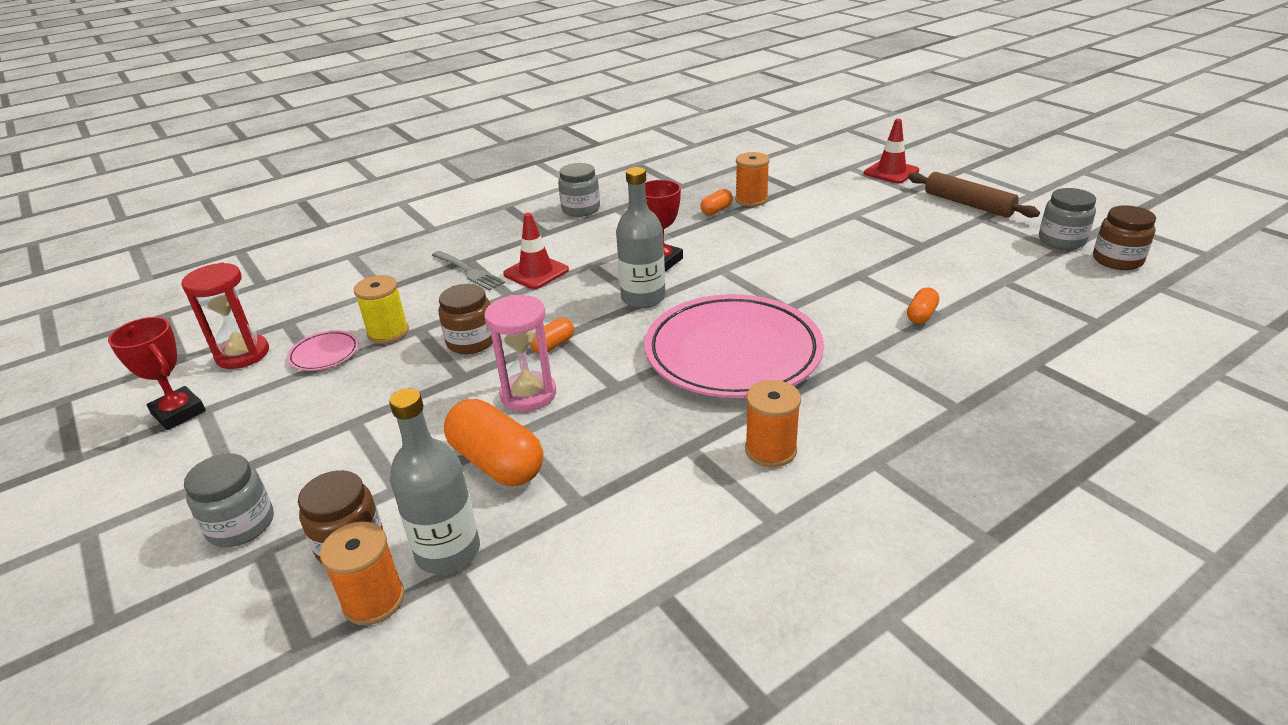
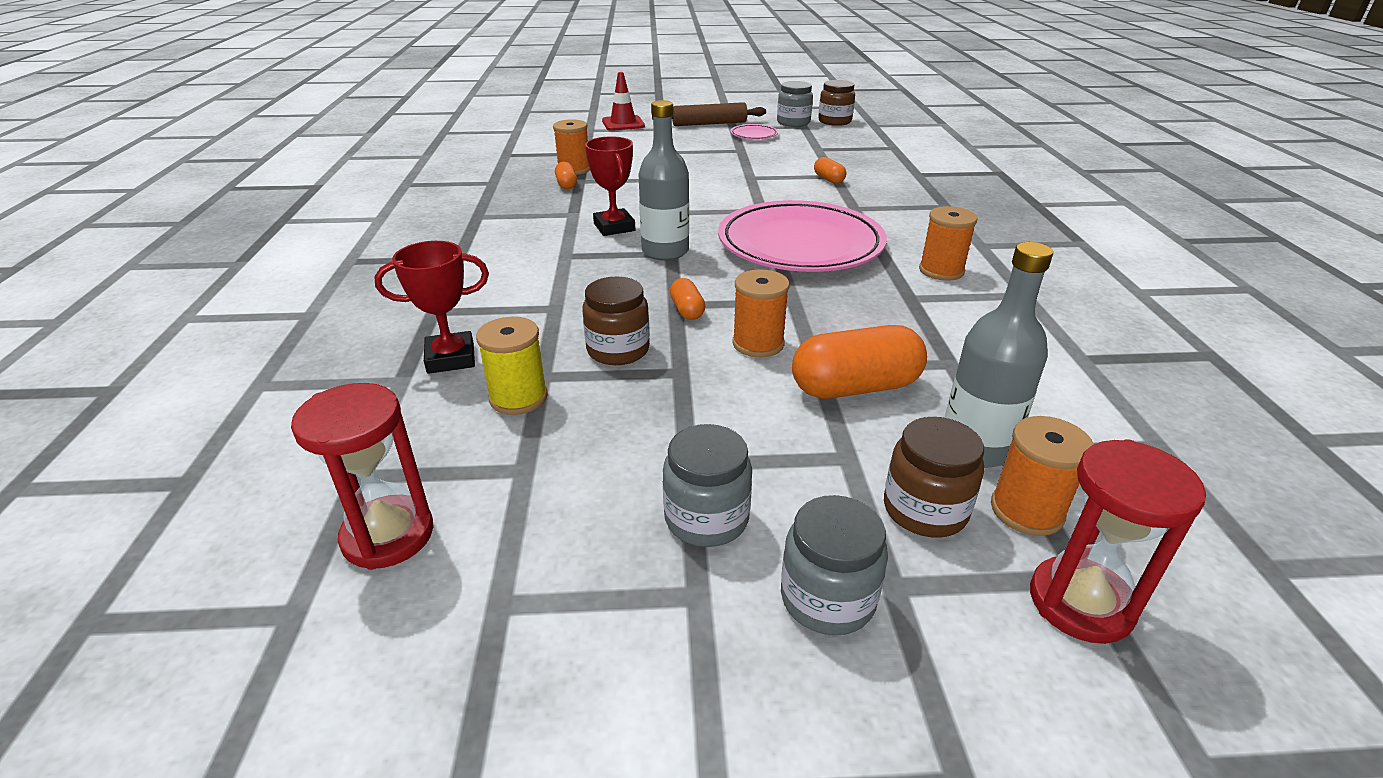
camera: 60 degrees left, 0 degrees up
(178, 412) = (471, 635): red trophy -> red trophy (451, 358)
(273, 651) = (1080, 603): none -> red hourglass
(324, 354) = (499, 457): pink plate -> pink plate (754, 135)
(469, 272) = (464, 317): grey fork -> none
(528, 394) = (758, 344): pink hourglass -> orange spool
(536, 272) = (533, 283): red traffic cone -> none
(581, 209) = (444, 230): grey jar -> grey jar (706, 518)

